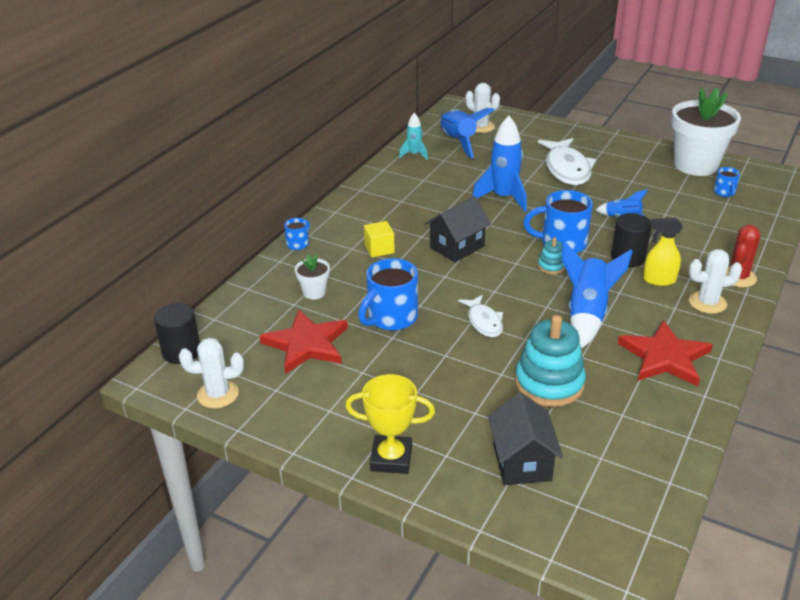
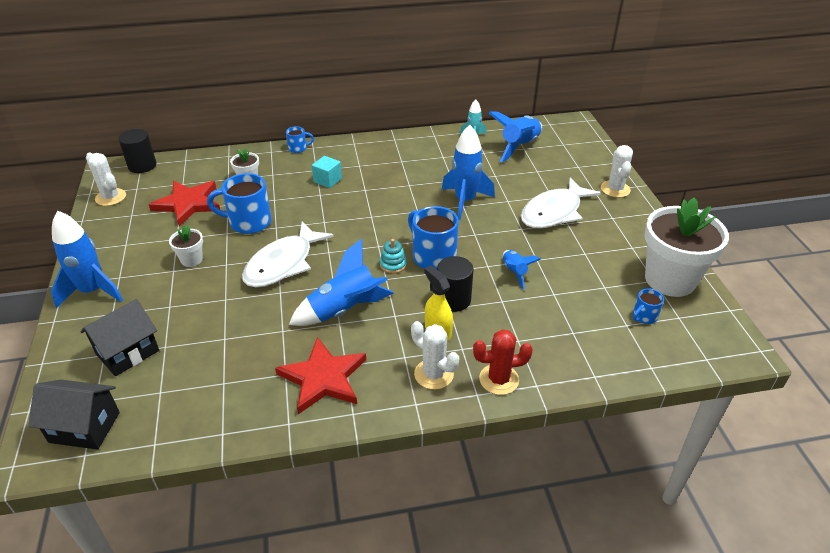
camera: 50 degrees right, 5 degrees up
(379, 249) = (327, 180): yellow cube -> turquoise cube
(391, 458) = (92, 291): yellow trophy -> blue rocket
(413, 374) = (191, 260): none -> white flower pot
(457, 247) = (368, 210): black house -> black house (84, 427)
(481, 127) = (559, 146): white cactus -> white cactus (615, 189)
(484, 322) = (283, 264): white fish -> white fish, size x1.78
(549, 383) = (232, 328): turquoise stacking toy -> none

